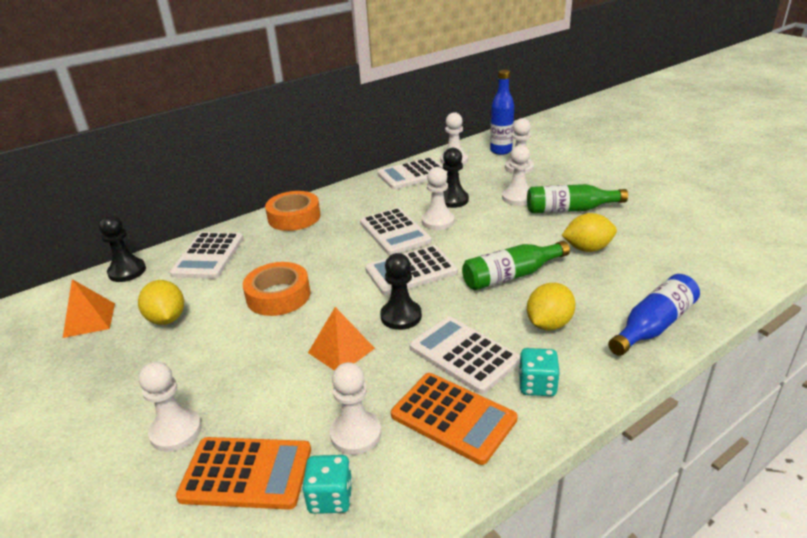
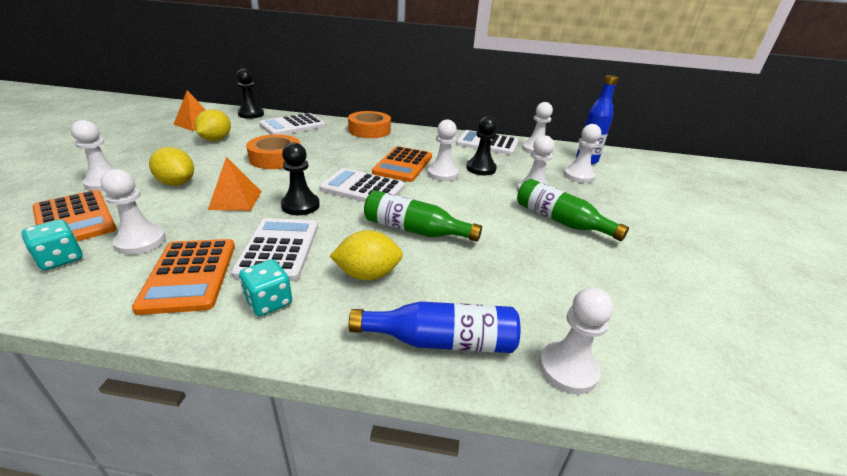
camera: 40 degrees right, 0 degrees up
(394, 232) = (403, 165): white calculator -> orange calculator
(587, 248) = (514, 252): yellow lemon -> yellow lemon (177, 183)
(717, 292) = (568, 369): none -> white pawn

